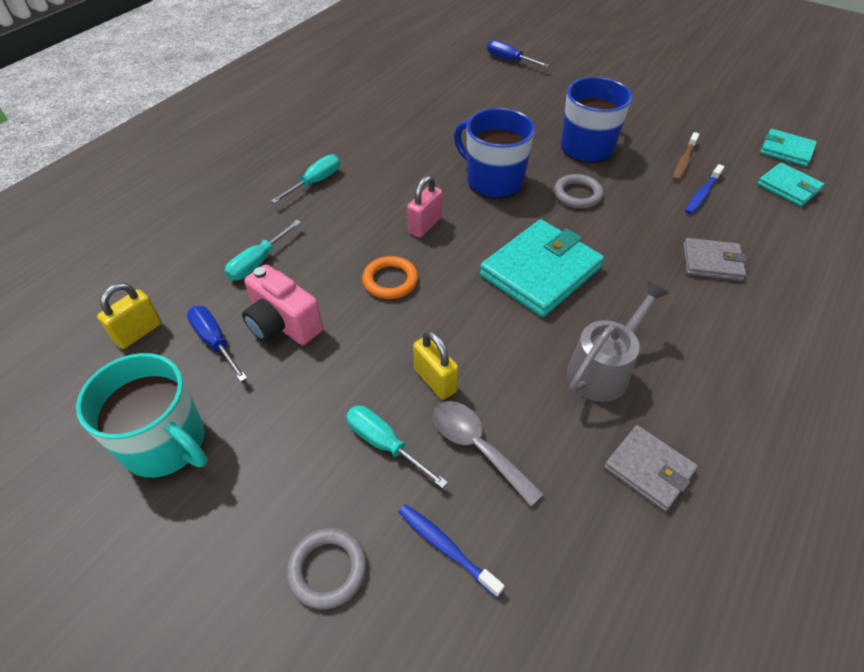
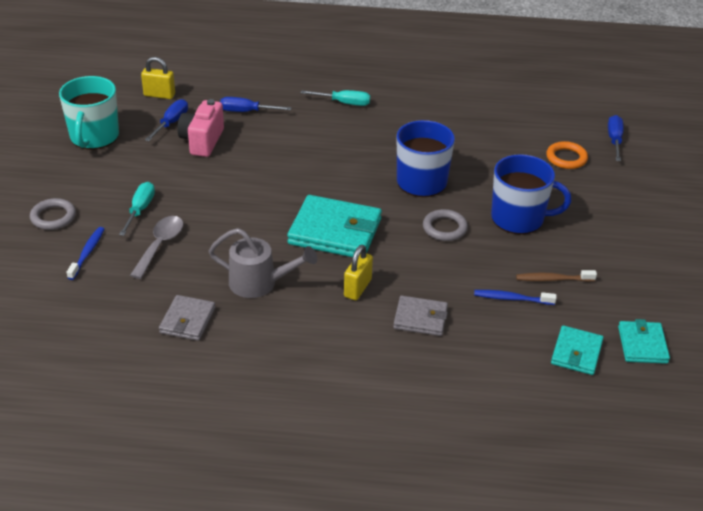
camera: 60 degrees right, 10 degrees down
(258, 262) = (246, 111): turquoise screwdriver -> blue screwdriver
(390, 281) = (272, 168): orange ring -> orange ring (566, 158)
(425, 225) = (340, 165): pink padlock -> none
(435, 380) = (199, 214): yellow padlock -> yellow padlock (357, 288)
(712, 262) = (420, 318): grey wallet -> grey wallet turned 60 degrees counterclockwise

